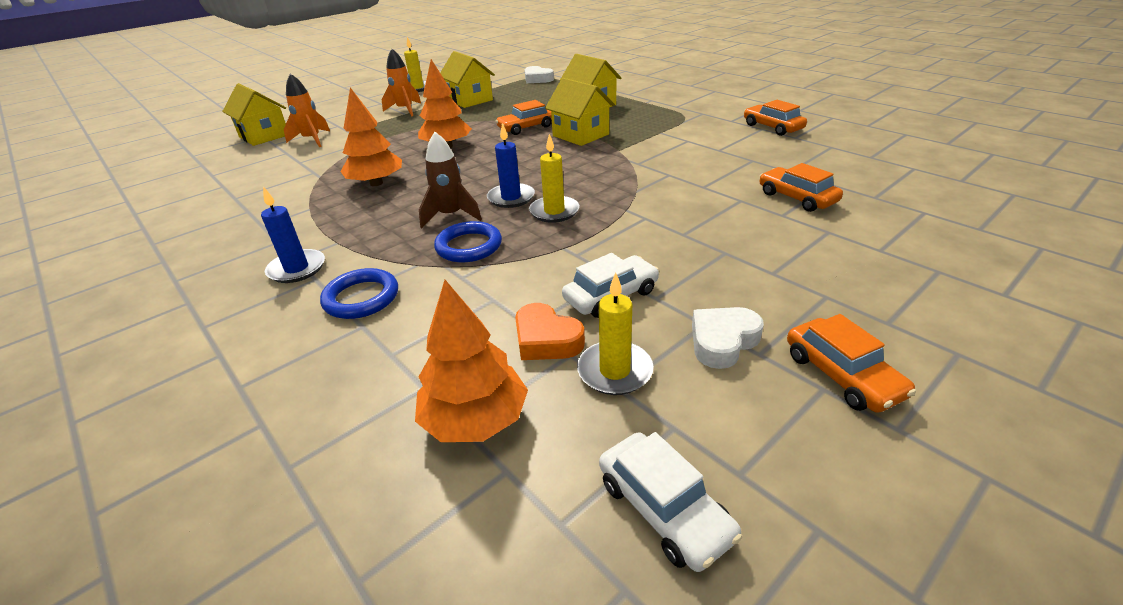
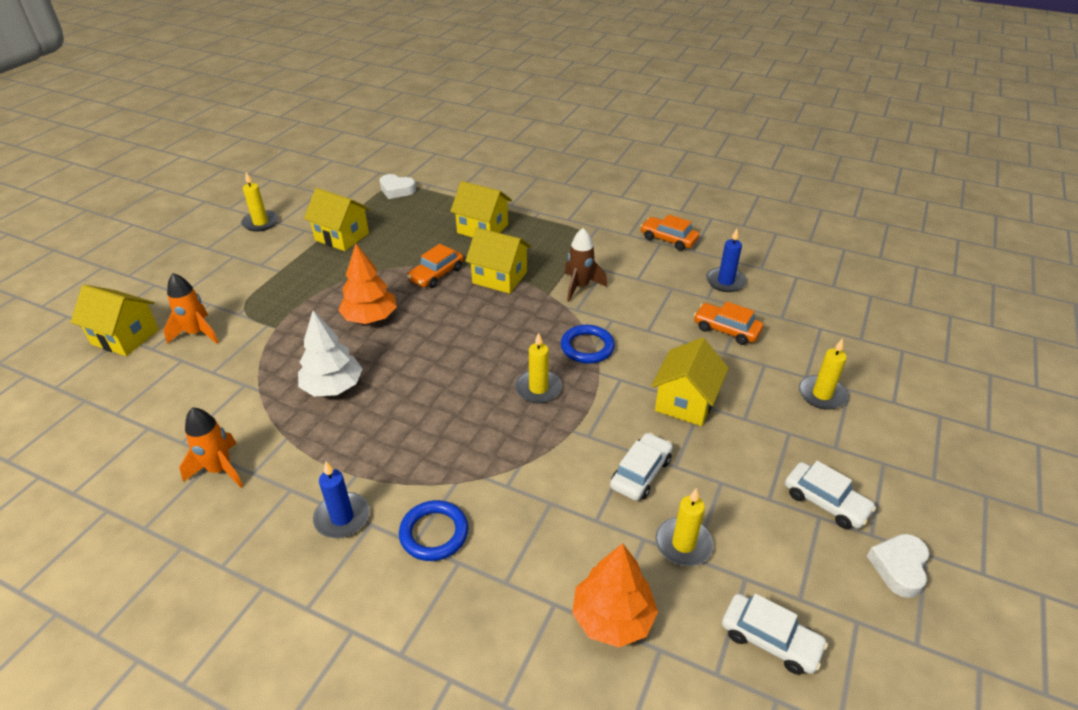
camera: 25 degrees left, 5 degrees up
(376, 183) = (333, 387): orange tree -> white tree
(405, 110) = (275, 264): orange rocket -> orange rocket (220, 469)
(451, 216) = (445, 415): brown rocket -> brown rocket (580, 286)
(469, 246) = (489, 449): blue ring -> blue ring (587, 347)
(511, 198) = (487, 379): blue candle -> blue candle (725, 281)
(546, 340) = (618, 531): orange heart -> none
(707, 247) = (685, 402): none -> yellow house
(722, 341) = (741, 495): white heart -> white heart (899, 567)
(842, 375) = (825, 502): orange car -> white car
(894, 269) = (822, 394): none -> yellow candle

